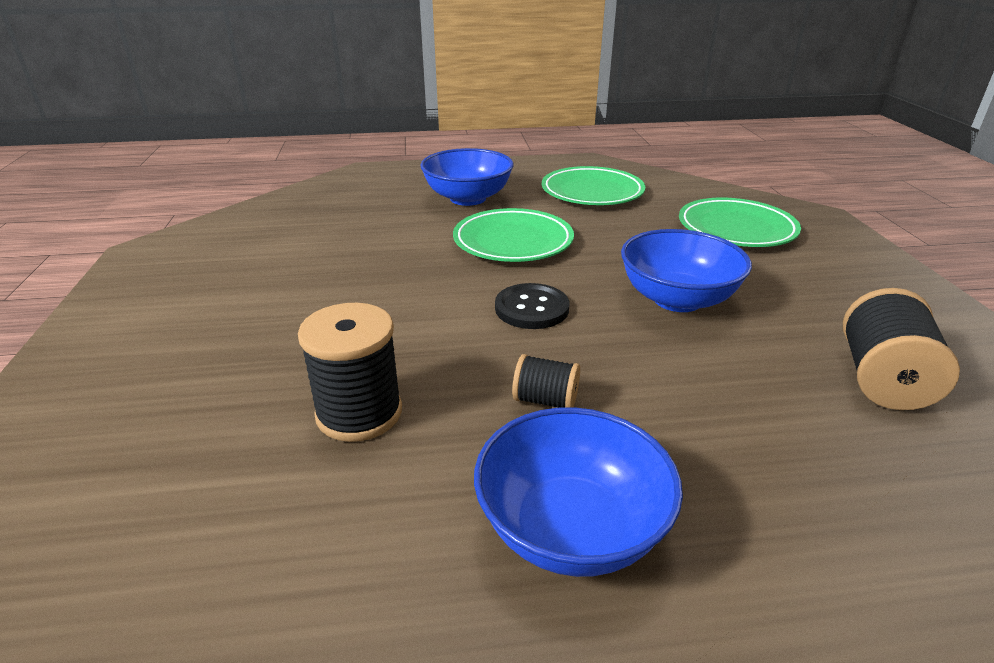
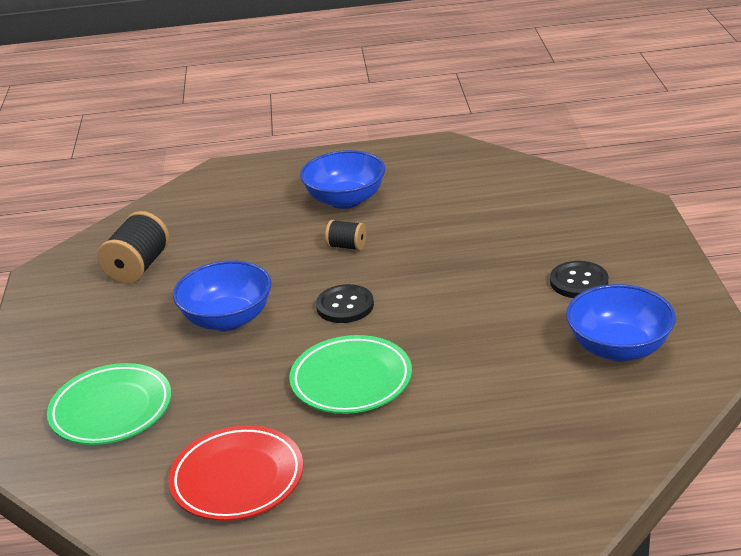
camera: 175 degrees left, 0 degrees up
(220, 325) = (579, 282): none -> black button
(359, 413) = (454, 235): black spool -> none
(468, 198) = (400, 458): blue bowl -> blue bowl (618, 348)
(592, 192) = (237, 479): green plate -> red plate

